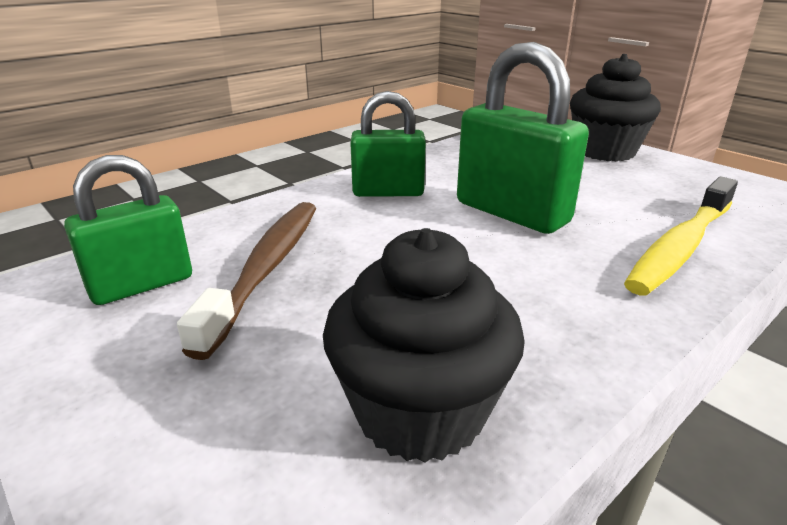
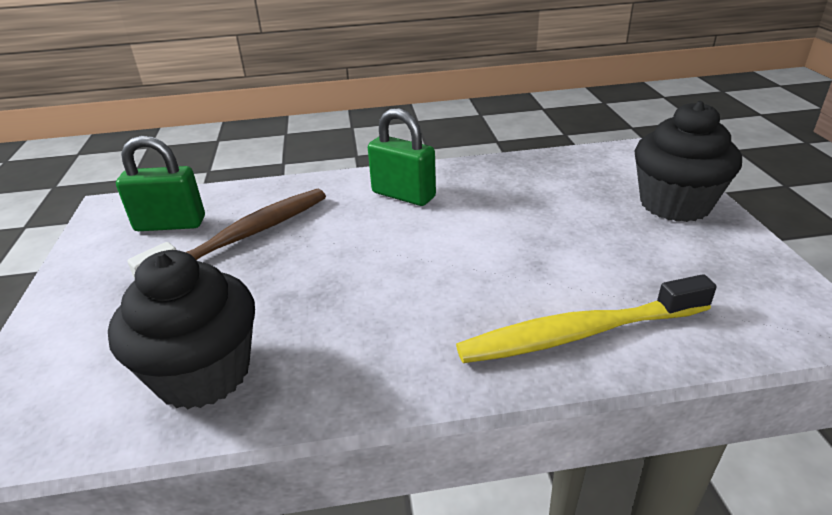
camera: 35 degrees right, 5 degrees up
(512, 213) = (475, 246): green padlock -> none

